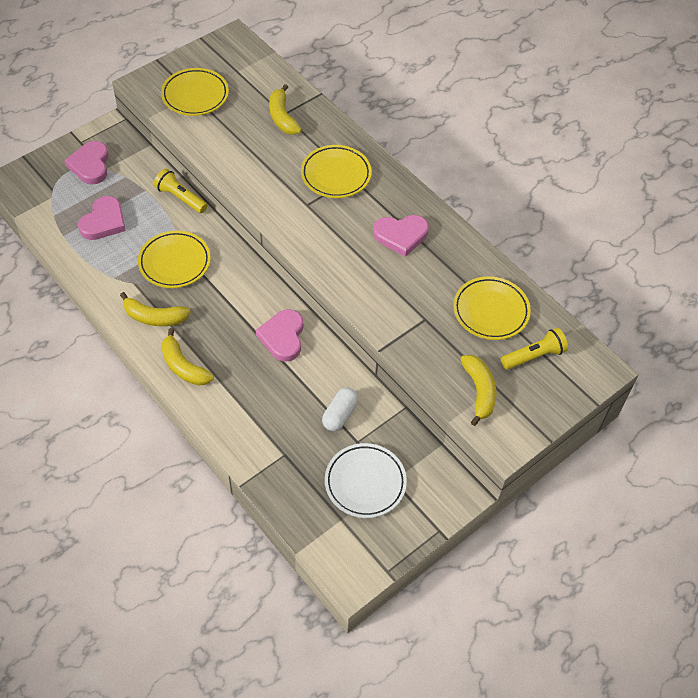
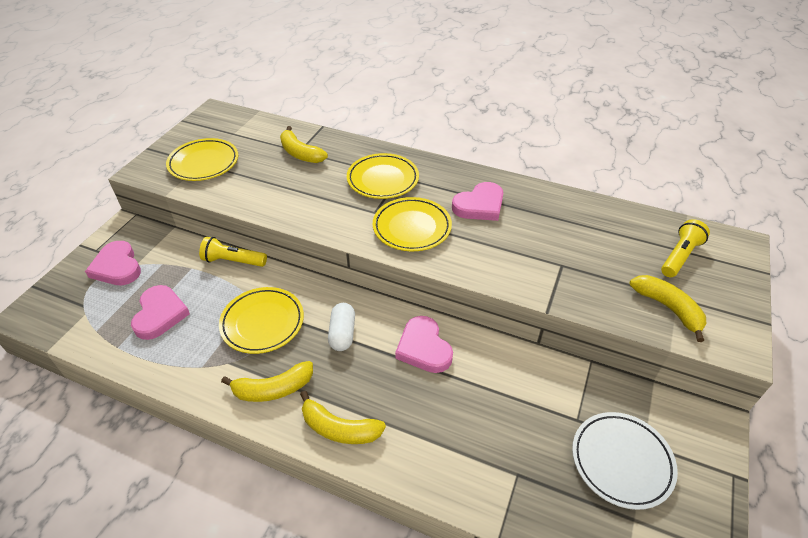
camera: 25 degrees left, 10 degrees down
(340, 414) = (538, 400): white capsule -> white capsule (342, 333)
(491, 311) = (609, 235): yellow plate -> yellow plate (412, 227)

